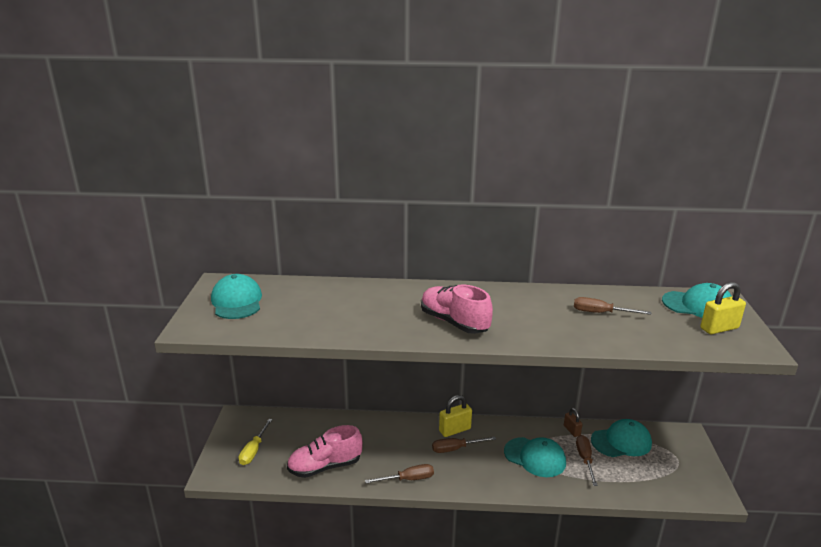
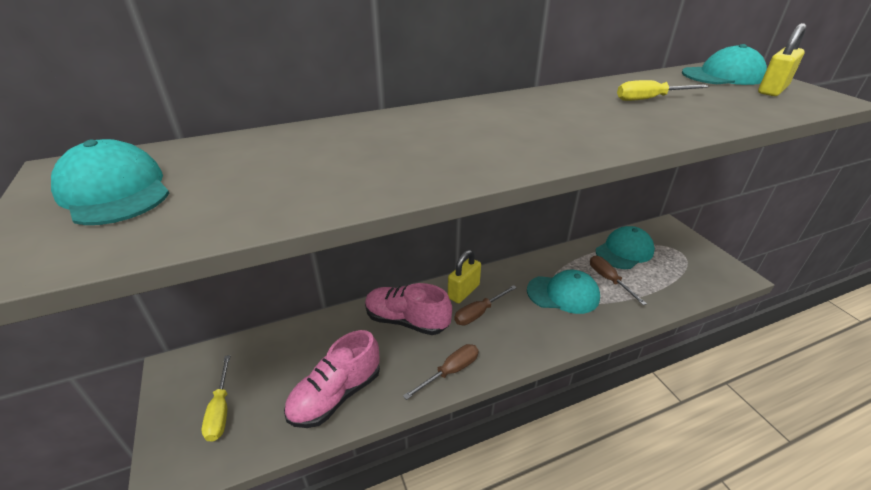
camera: 25 degrees left, 10 degrees up
(454, 322) = (502, 143): pink shoe -> pink shoe (407, 321)
(571, 430) = (574, 254): brown padlock -> none
(600, 313) = (649, 99): brown screwdriver -> yellow screwdriver

